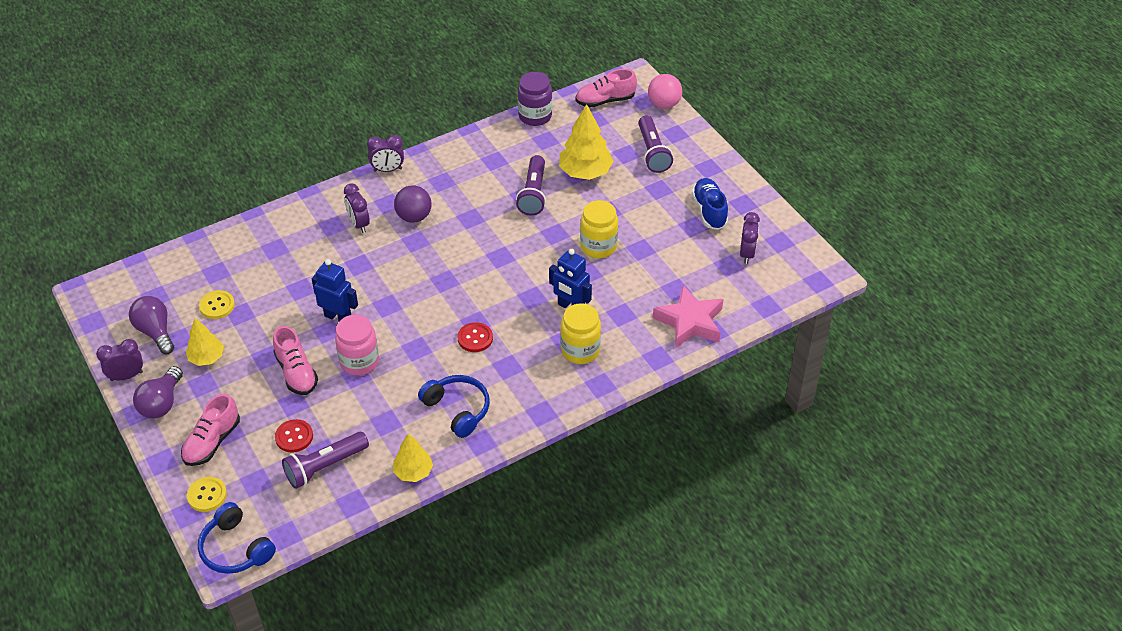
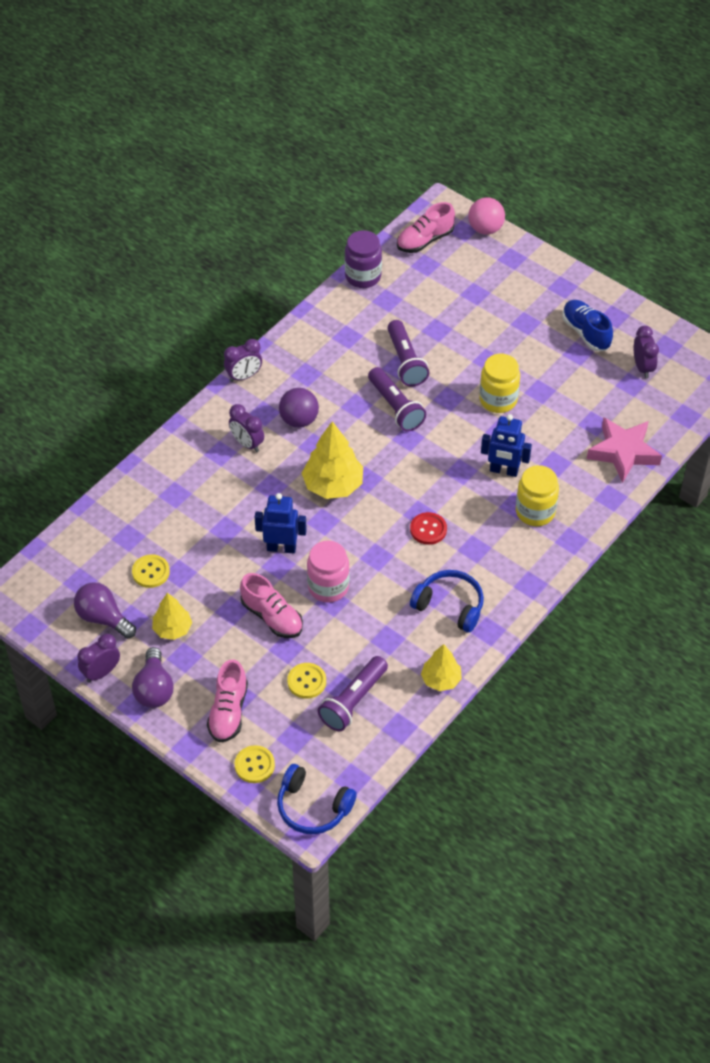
camera: 20 degrees left, 5 degrees up
(294, 437) = (306, 681): red button -> yellow button
(585, 172) = (445, 324): yellow tree -> yellow tree (333, 485)
(652, 152) = (500, 284): purple flashlight -> purple flashlight (395, 407)

